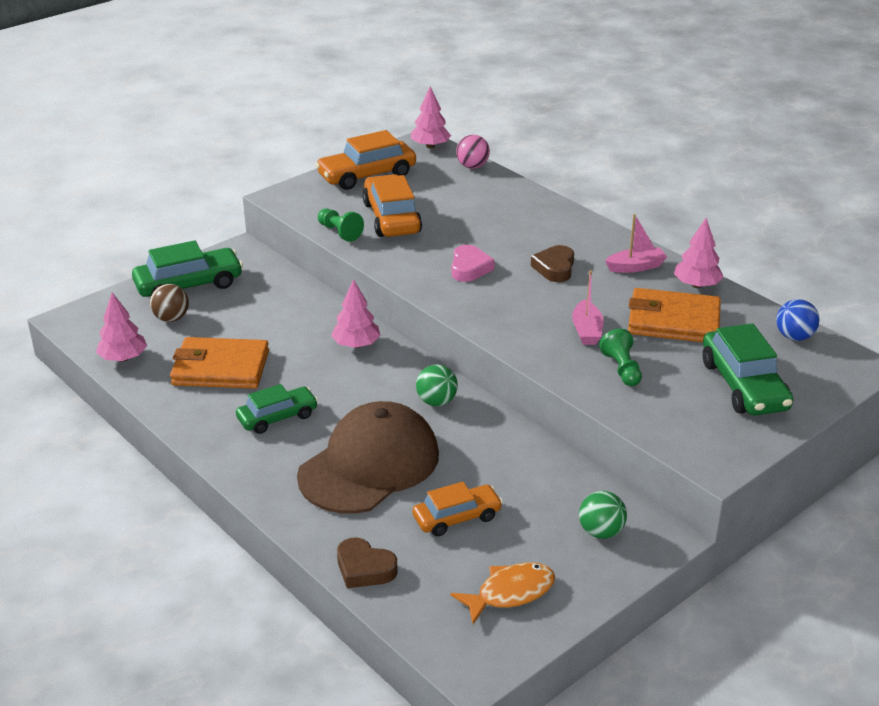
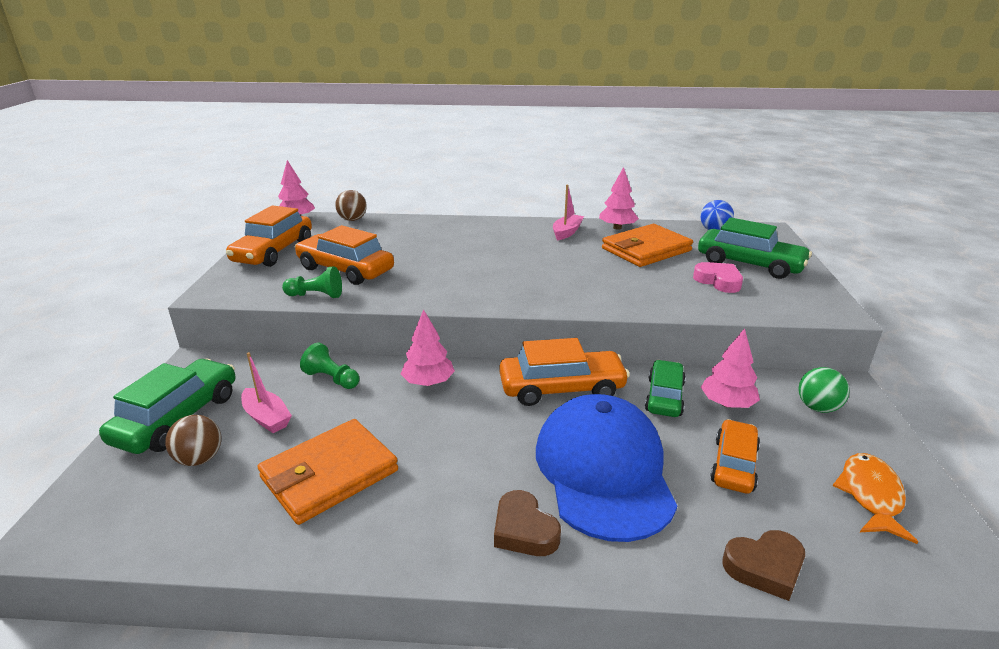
camera: 45 degrees left, 5 degrees down
(123, 358) = (191, 534): pink tree -> pink tree (727, 403)
(277, 417) = (459, 484): green car -> green car (664, 397)
(369, 465) = (603, 470): brown cap -> blue cap
(436, 401) = (561, 388): green ball -> orange car
(469, 268) = (466, 275): pink heart -> pink heart (718, 281)
(472, 166) = (352, 219): pink ball -> brown ball
(555, 268) = (522, 252): brown heart -> brown heart (524, 530)
(586, 331) = (614, 277): pink boat -> pink boat (266, 417)
(622, 369) = (678, 288): green pawn -> green pawn (332, 379)

